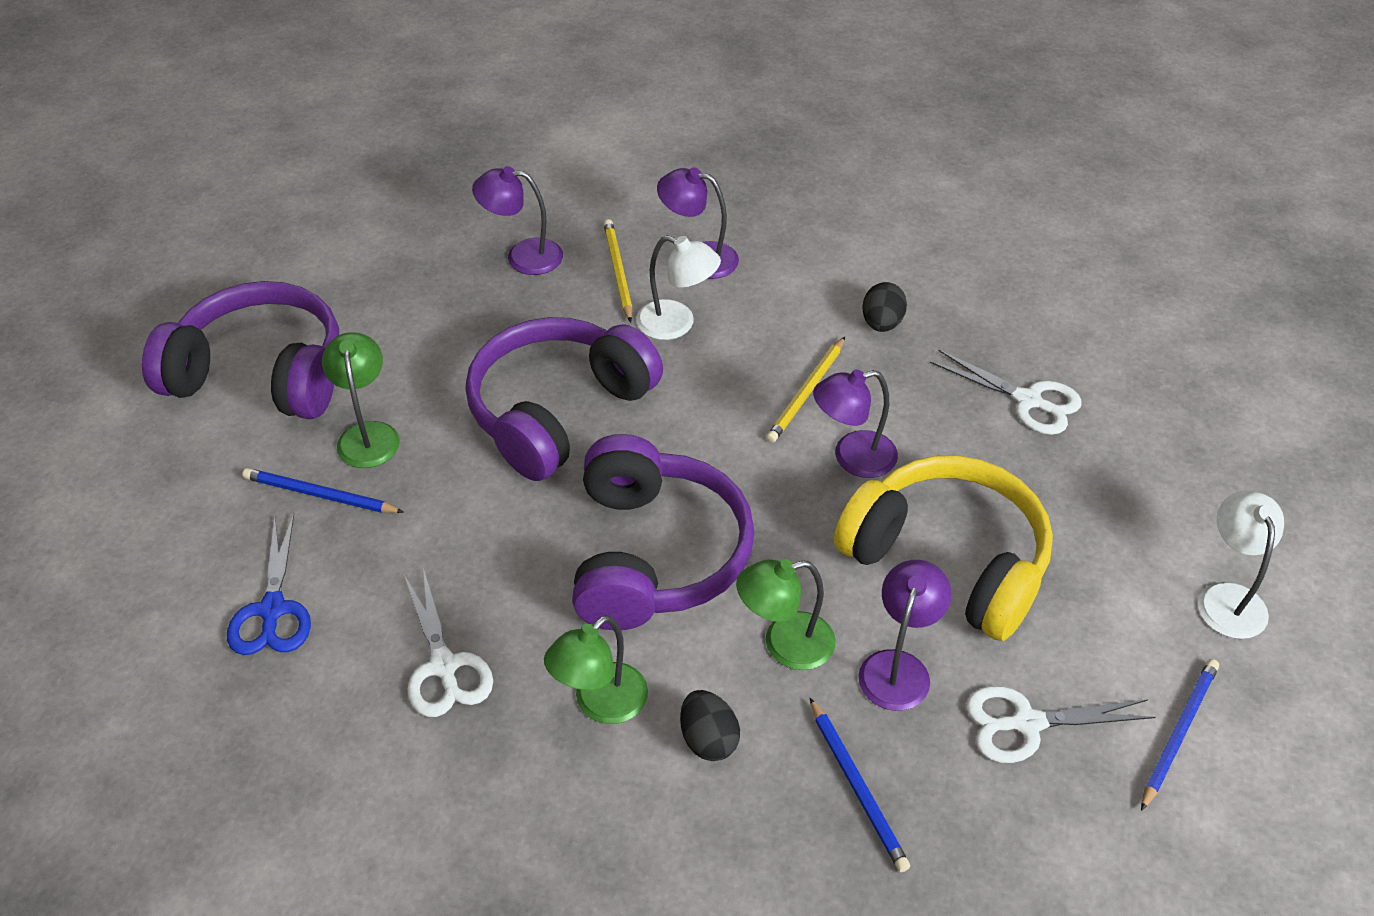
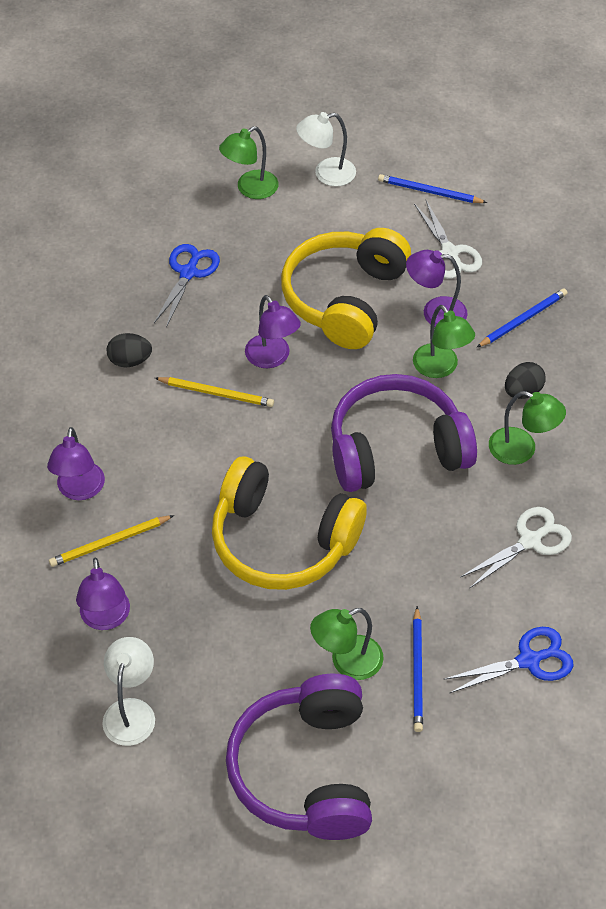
camera: 105 degrees left, 5 degrees up
(558, 411) = (282, 541): purple headphones -> yellow headphones
(677, 324) = (164, 487): white lamp -> white lamp (131, 711)
(1028, 401) = (188, 273): white scissors -> blue scissors
(1195, 496) = (250, 189): none -> green lamp

